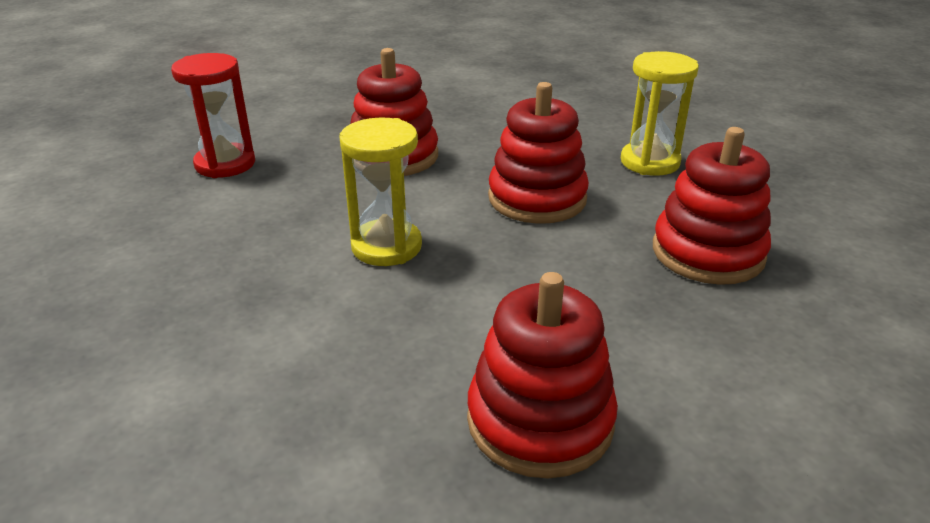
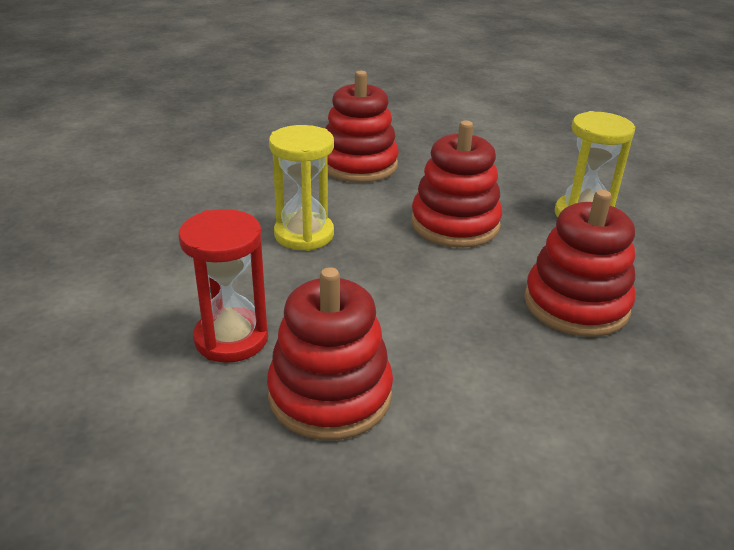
camera: 20 degrees right, 0 degrees up
(225, 164) = (225, 145): red hourglass -> red hourglass (231, 339)

